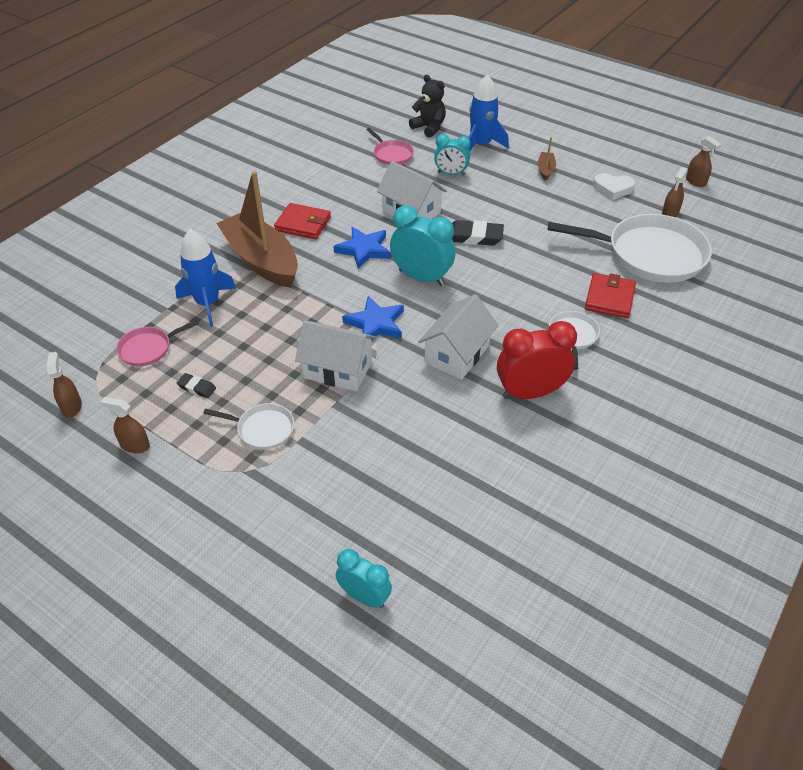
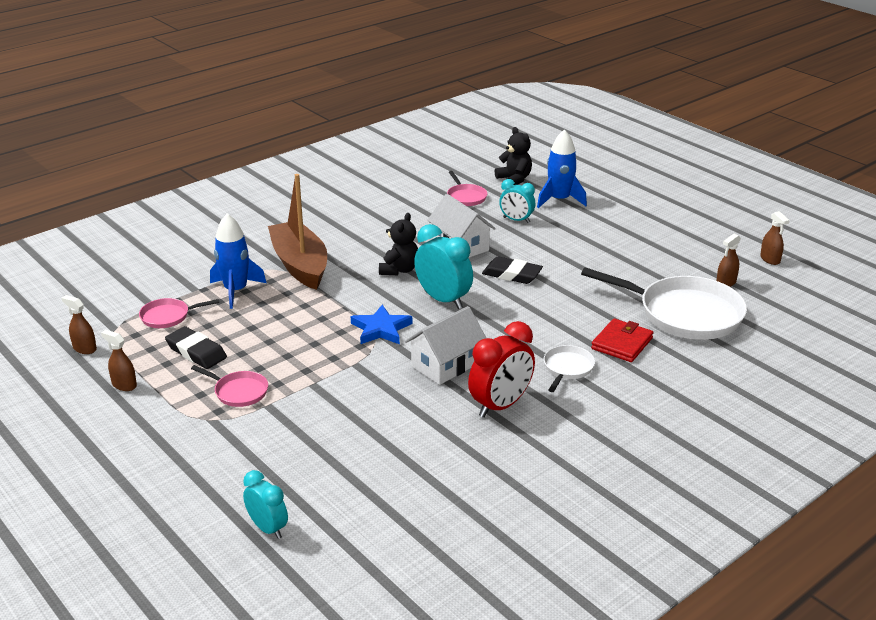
camera: 15 degrees right, 15 degrees down
(72, 407) = (84, 348): brown spray bottle -> brown spray bottle turned 60 degrees counterclockwise
(197, 387) = (196, 352): black eraser -> black eraser, size x1.84
(262, 429) = (239, 392): white pan -> pink pan
(303, 224) = (352, 242): red wallet -> none
(338, 369) = (328, 358): white house -> none
(364, 250) = (399, 270): blue star -> black teddy bear
(530, 393) = (500, 405): red clock -> red clock turned 135 degrees clockwise
(545, 170) = (614, 229): brown boat -> none
(613, 189) = (676, 254): white heart -> none

